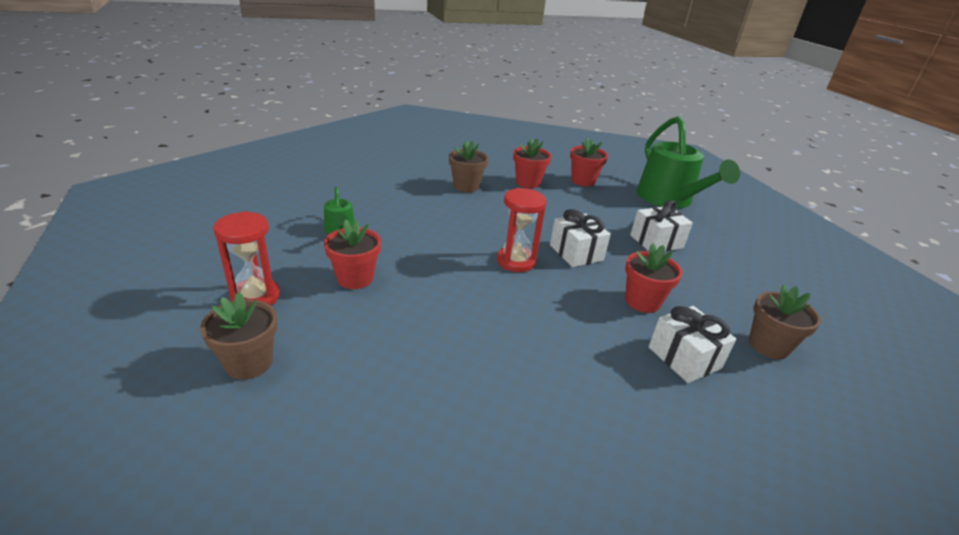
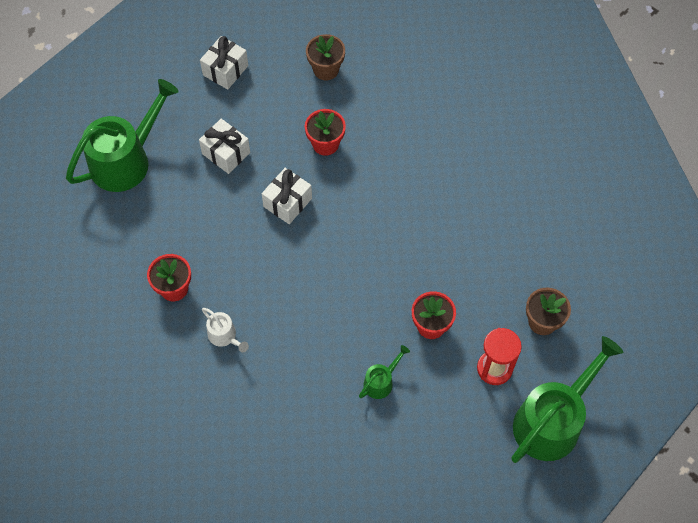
camera: 115 degrees left, 30 degrees up
(144, 308) = (552, 420): none -> green watering can
(466, 186) = (224, 336): brown flower pot -> white watering can
(516, 261) = (331, 237): red hourglass -> none
(583, 181) = (132, 242): red flower pot -> none
(684, 358) = (371, 110): white gift -> white gift (225, 70)

